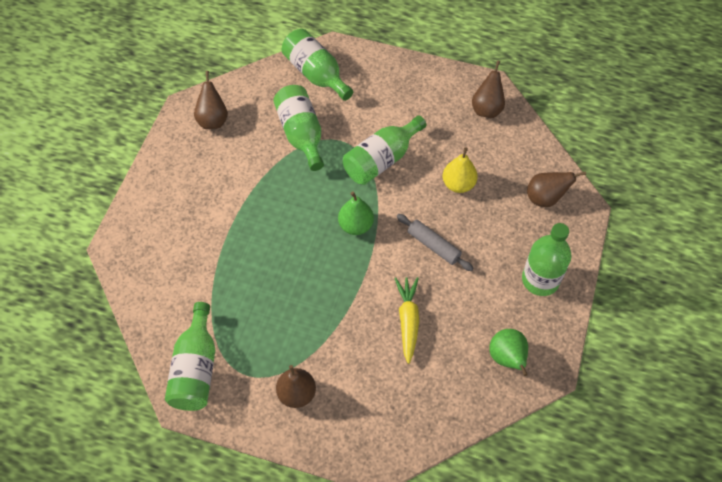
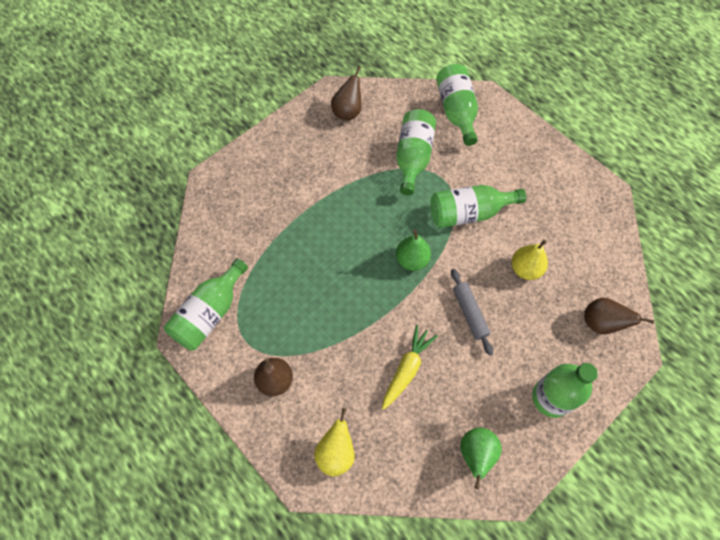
camera: 30 degrees right, 5 degrees up
(389, 423) = (336, 452): none -> yellow pear
(487, 109) = (593, 213): brown pear -> none

